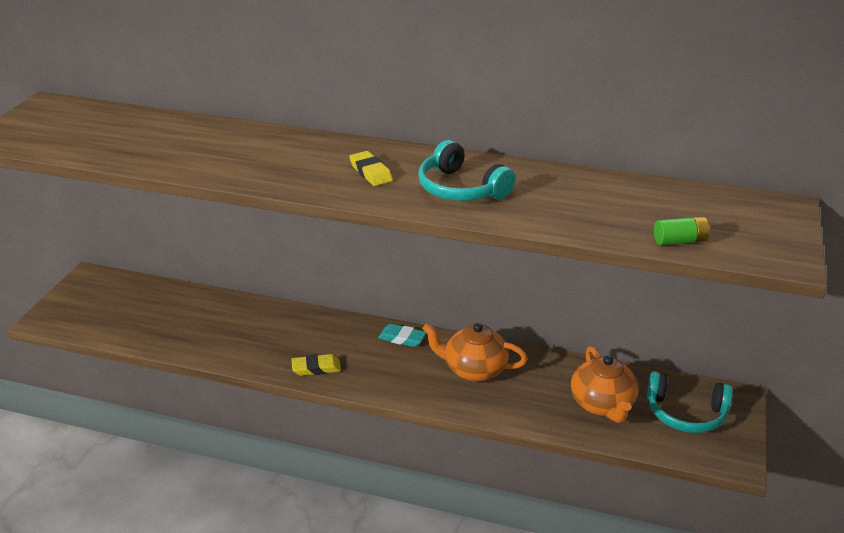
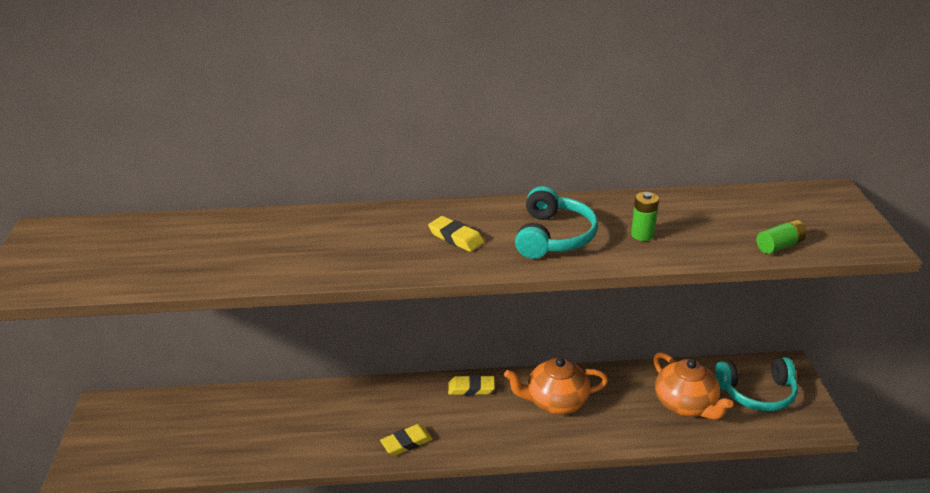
camera: 20 degrees left, 0 degrees up
(402, 338) = (471, 388): turquoise eraser -> yellow eraser
(460, 189) = (554, 236): turquoise headphones -> turquoise headphones turned 105 degrees counterclockwise
(547, 204) = (642, 235): none -> green battery

